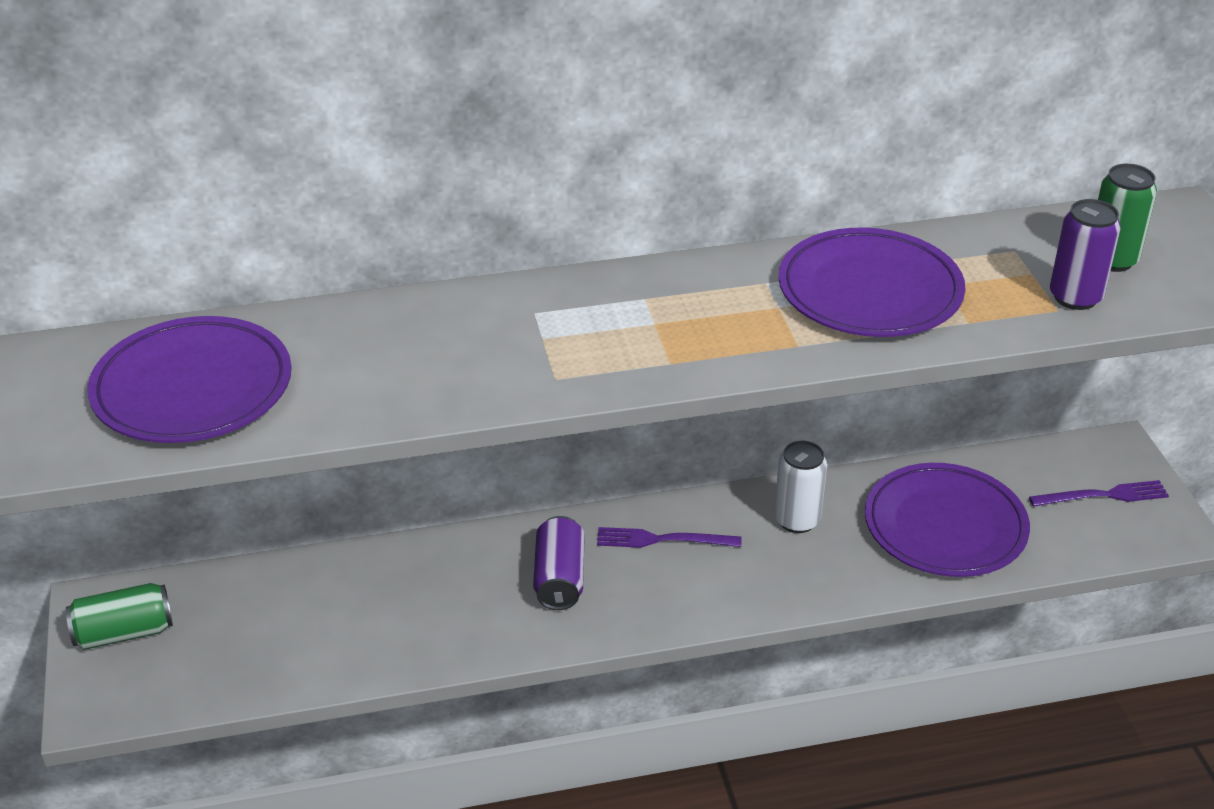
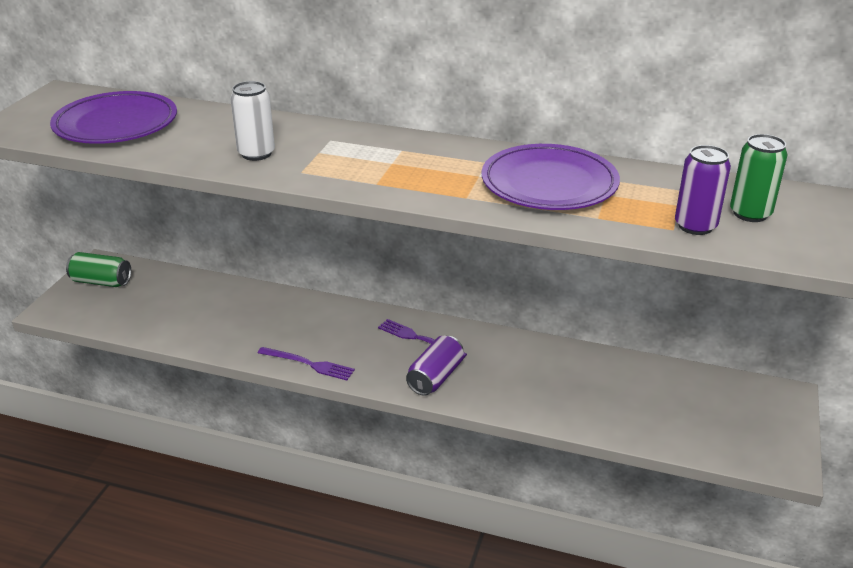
camera: 30 degrees right, 5 degrees down
(559, 579) = (339, 337): purple can -> purple can (435, 377)
(797, 520) = (512, 358): white can -> white can (256, 154)
(945, 526) = (609, 396): purple plate -> none
(1103, 495) = (746, 420): purple fork -> purple fork (308, 364)

